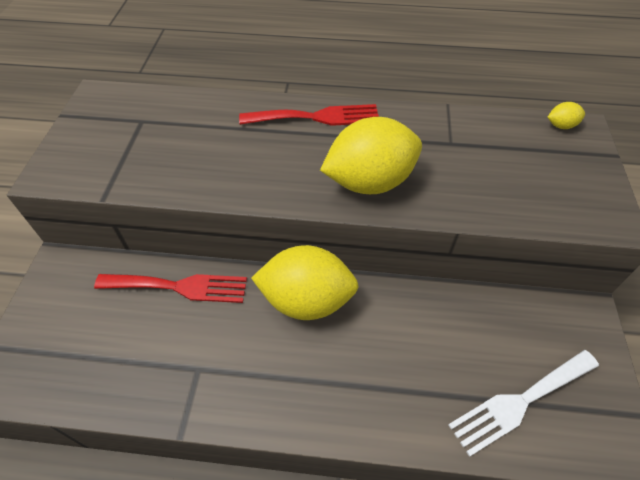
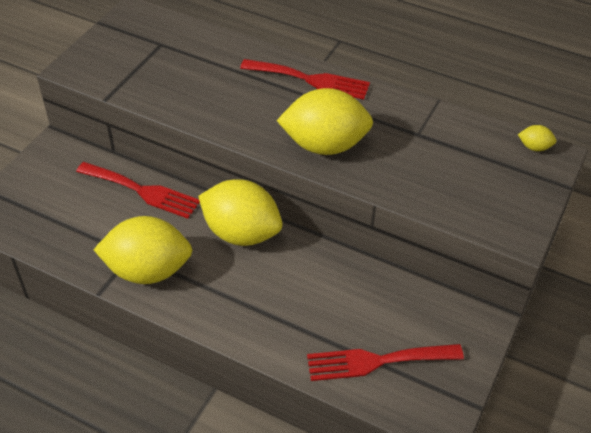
camera: 20 degrees right, 5 degrees down
(226, 383) = (148, 270): none -> yellow lemon
(520, 402) = (377, 361): white fork -> red fork

